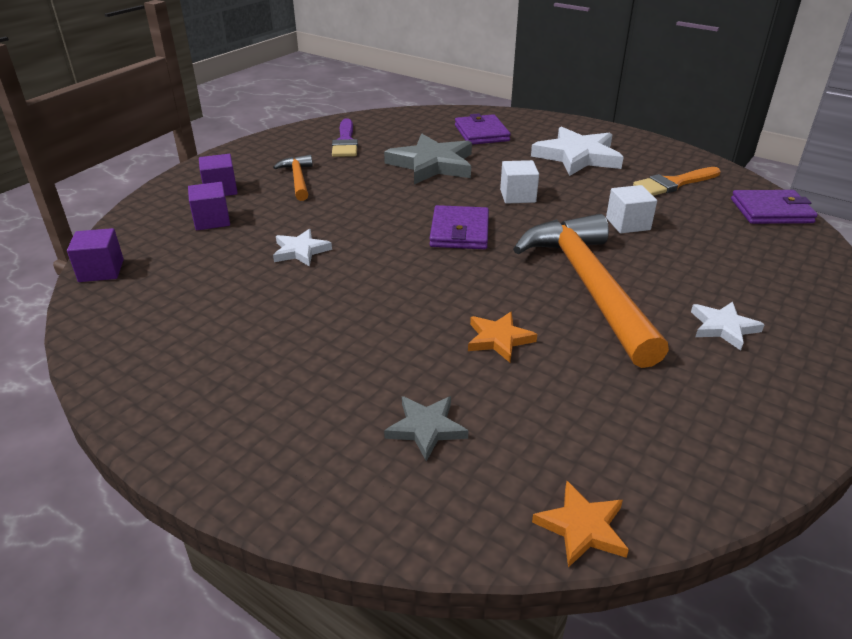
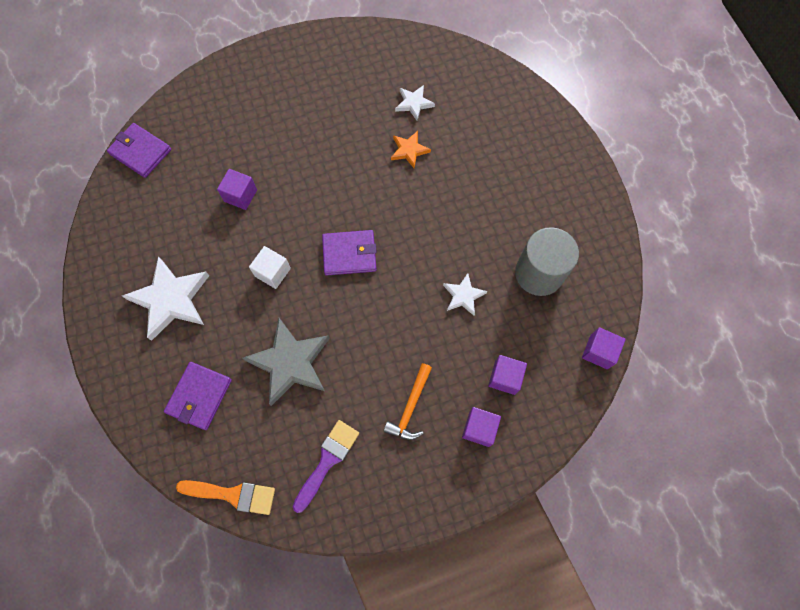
camera: 145 degrees left, 35 degrees up
(213, 300) = (539, 273): none -> grey cylinder
(426, 428) = (483, 121): grey star -> none
(460, 231) = (349, 254): purple wallet -> purple wallet turned 45 degrees clockwise
(582, 527) = (459, 52): orange star -> none
(588, 285) = (326, 159): orange hammer -> none
(628, 224) = (240, 195): white cube -> purple cube
(673, 183) = (154, 218): orange brush -> orange brush (233, 494)
(723, 327) = (297, 94): white star -> white star (414, 103)

